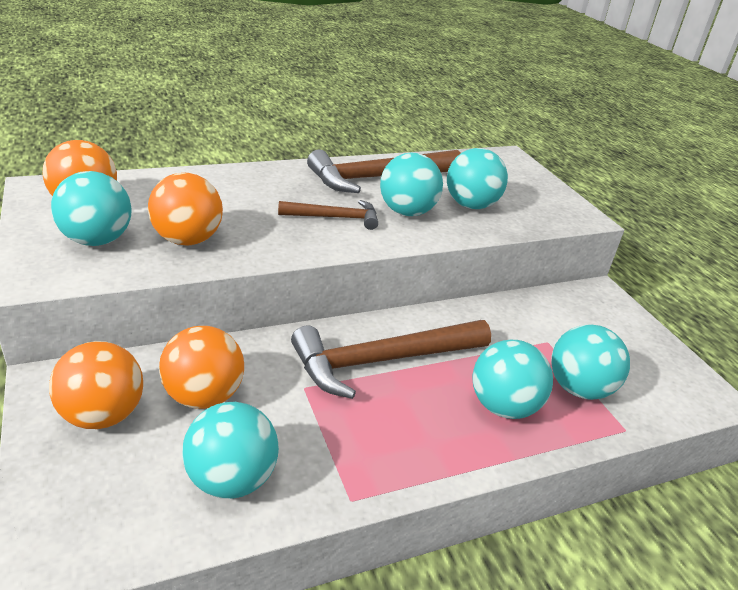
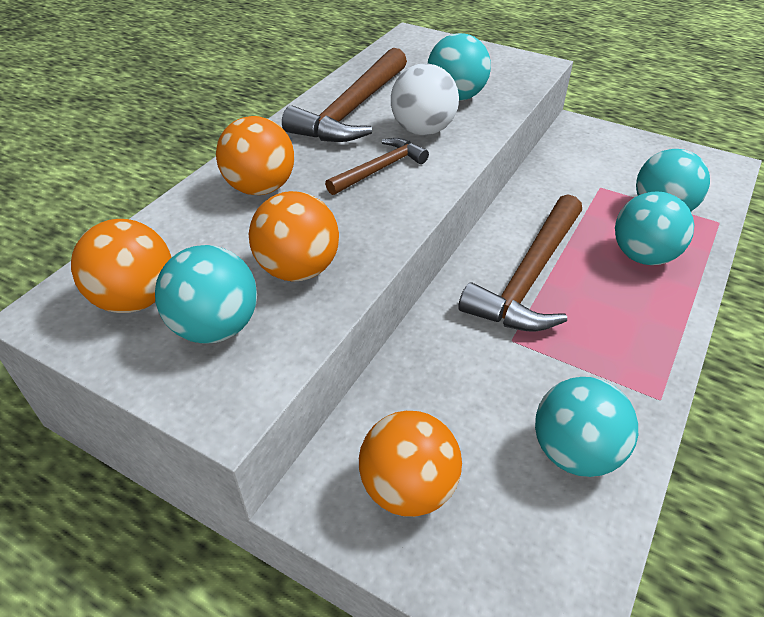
camera: 35 degrees left, 10 degrees up
(204, 396) = (457, 405): orange ball -> orange ball (260, 188)
(407, 212) = (423, 130): turquoise ball -> white ball

